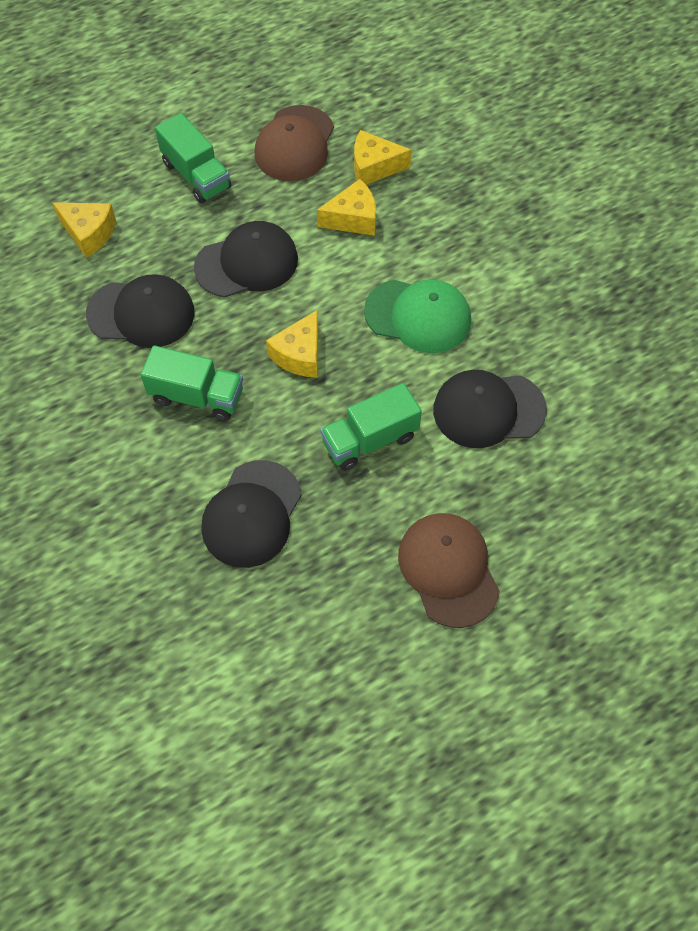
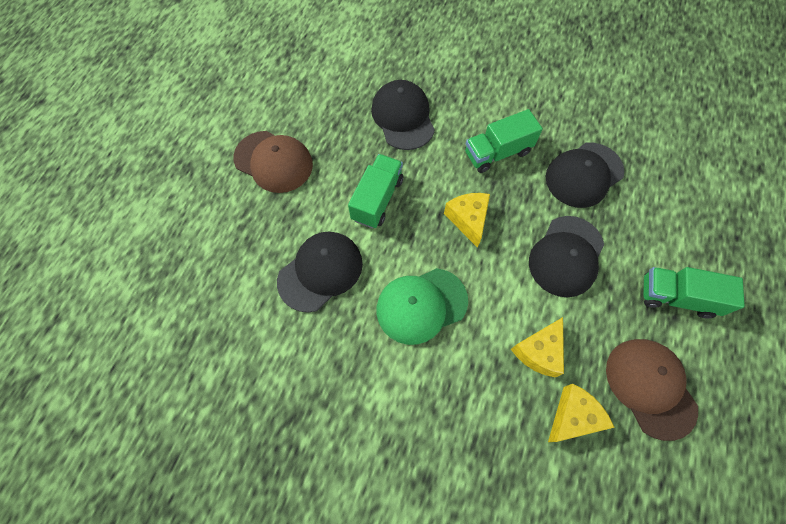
camera: 140 degrees right, 5 degrees up
(89, 233) = (678, 199): yellow cheese -> none

